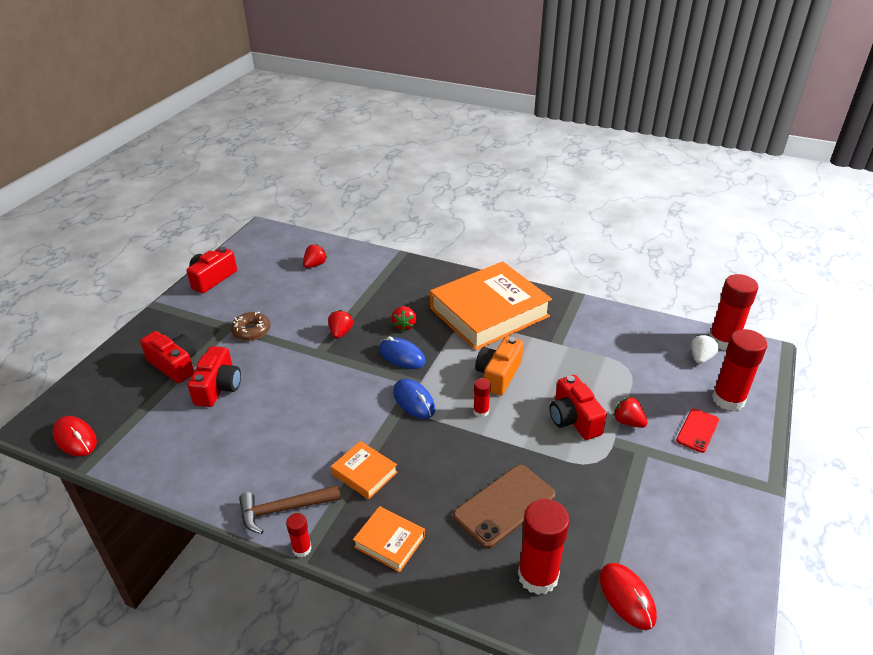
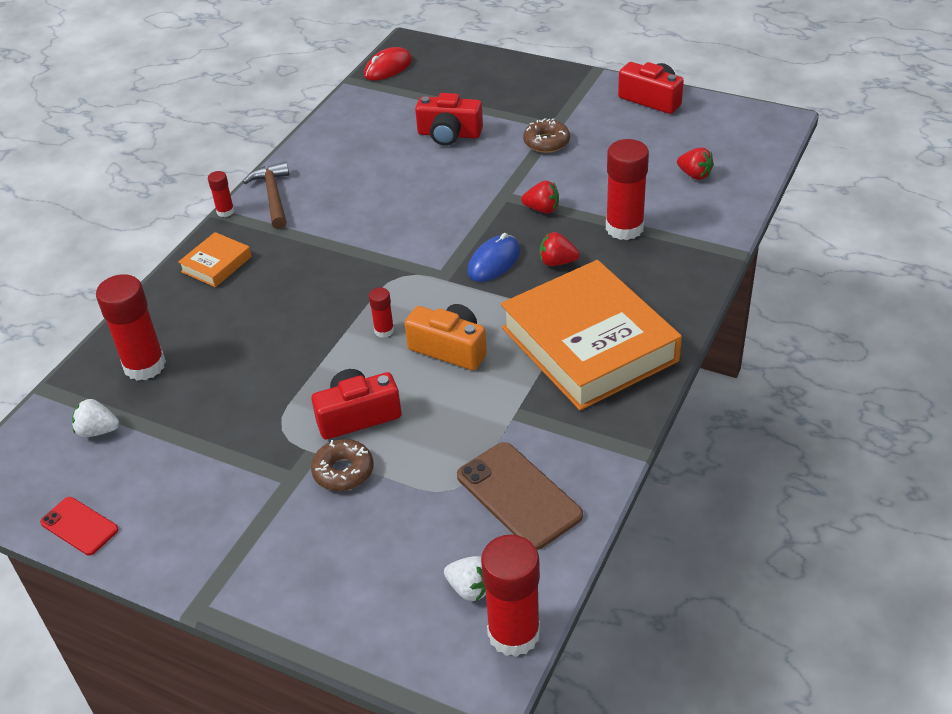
camera: 95 degrees right, 5 degrees up
(174, 365) = (487, 101): red camera -> none
(364, 473) = (306, 243): orange book -> none
(414, 401) = (410, 275): blue mouse -> none
(504, 505) = (237, 345): brown phone -> brown phone (518, 496)
(627, 597) = (98, 431): red mouse -> white strawberry
(628, 422) = (343, 471): red strawberry -> brown donut
(697, 430) = (314, 546): red phone -> red phone (79, 526)
(728, 399) = (371, 601): red glue stick -> red glue stick (624, 228)

